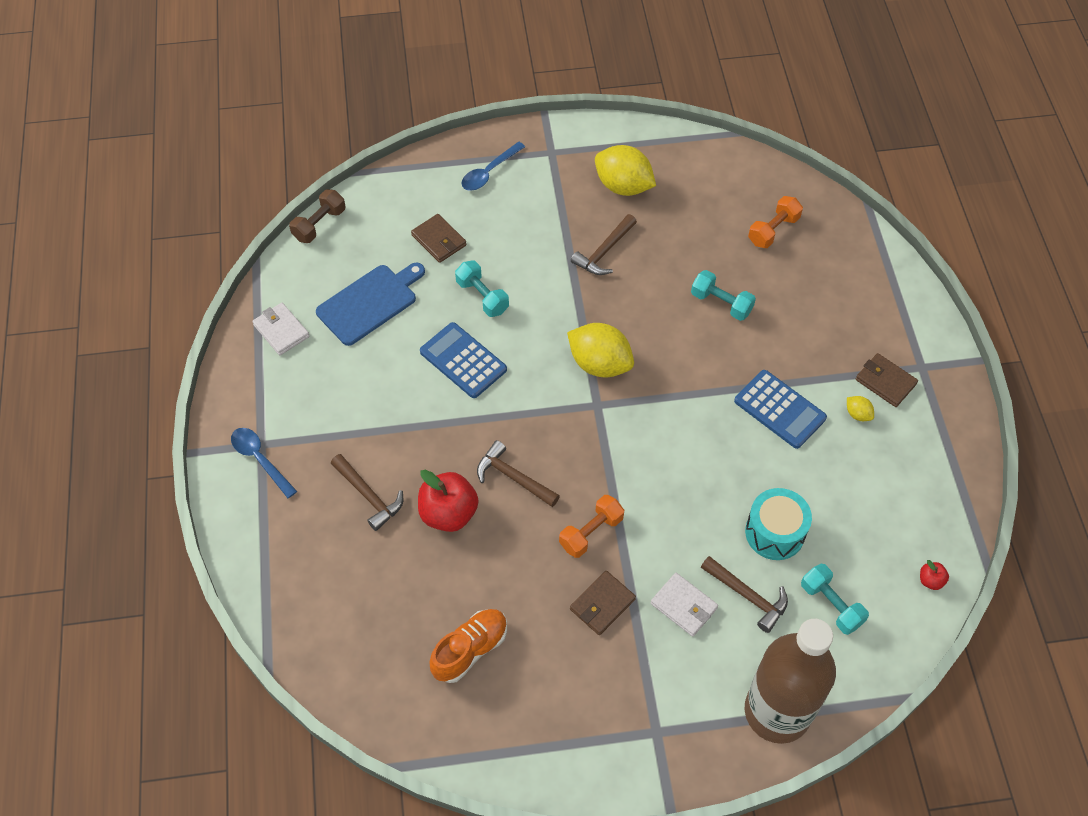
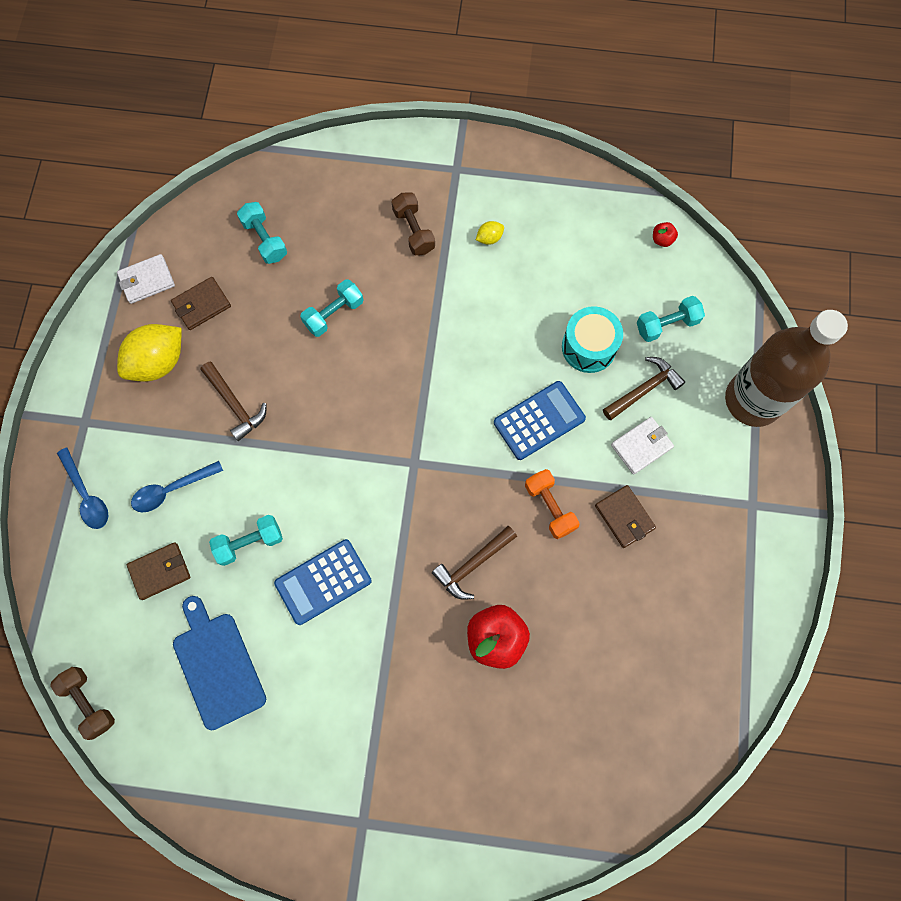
camera: 75 degrees left, 15 degrees up
(260, 459) = (381, 827): blue spoon -> blue spoon (171, 490)
(281, 331) = (222, 774): white wallet -> white wallet (147, 280)
(369, 496) = (456, 715): brown hammer -> none
(470, 650) = (643, 651): orange shoe -> none
(599, 364) = (368, 447): yellow lemon -> none
(773, 230) = (265, 239): orange dumbbell -> turquoise dumbbell
(779, 409) = (466, 301): blue calculator -> blue calculator (539, 420)
(836, 346) = (413, 231): none -> brown dumbbell
(885, 382) = (463, 204): brown wallet -> brown wallet (202, 305)

